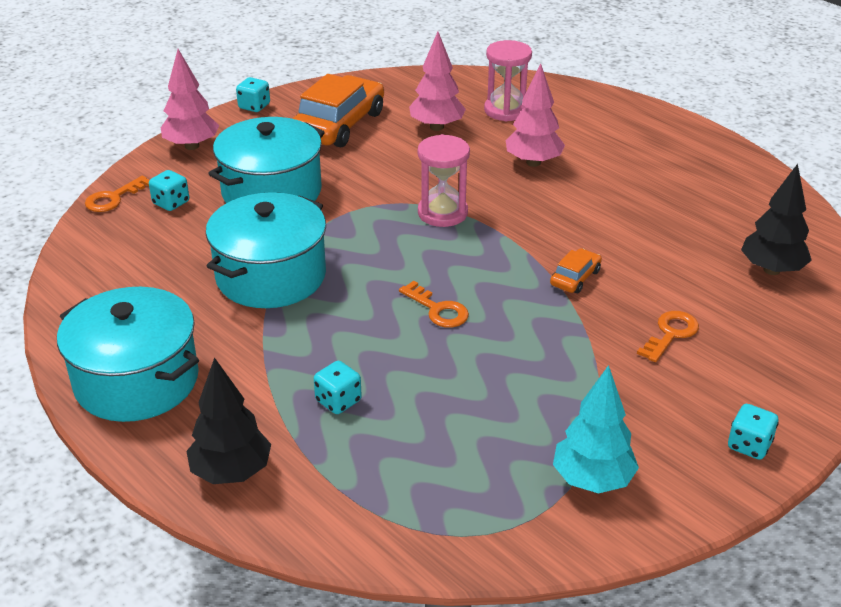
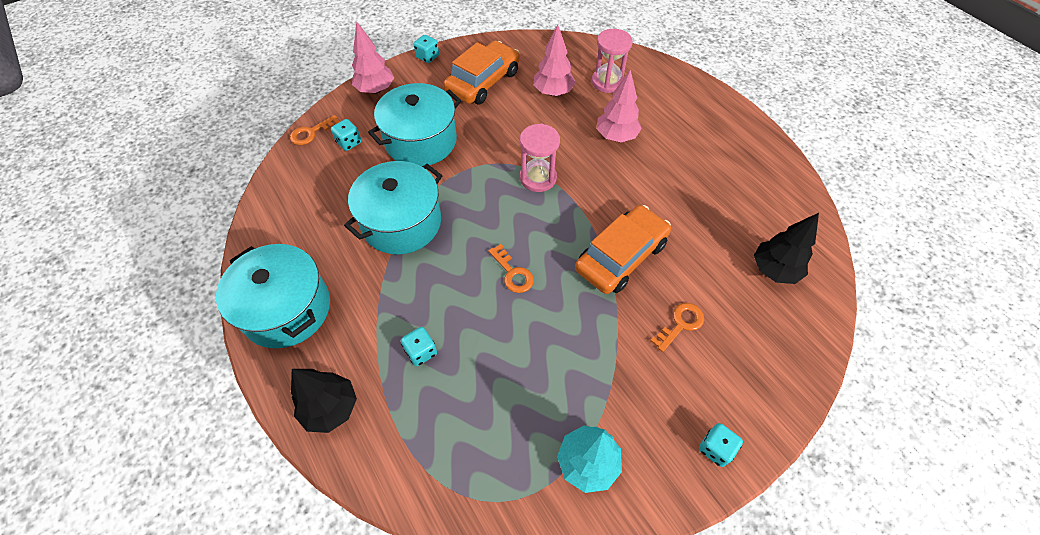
camera: 10 degrees right, 20 degrees up
(575, 278) = (621, 256): orange car -> orange car, size x2.16

